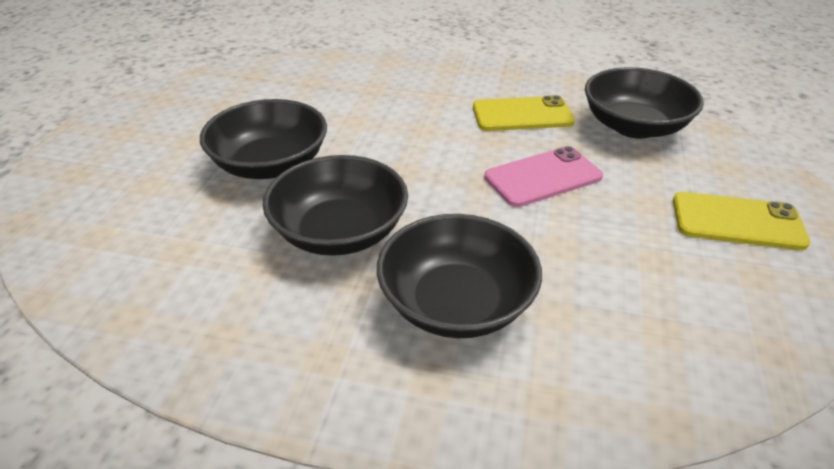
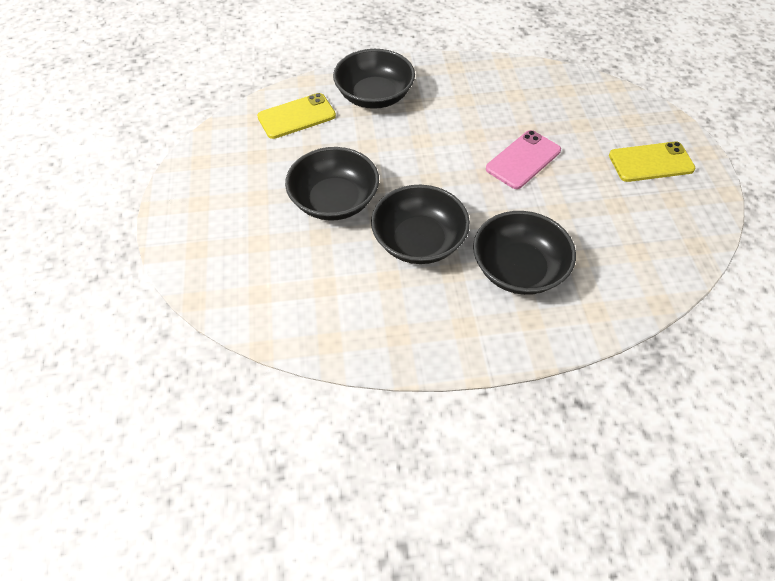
camera: 20 degrees left, 15 degrees up
(522, 115) = (483, 107): yellow phone -> yellow phone (296, 116)
(634, 126) = (562, 98): black bowl -> black bowl (374, 96)

